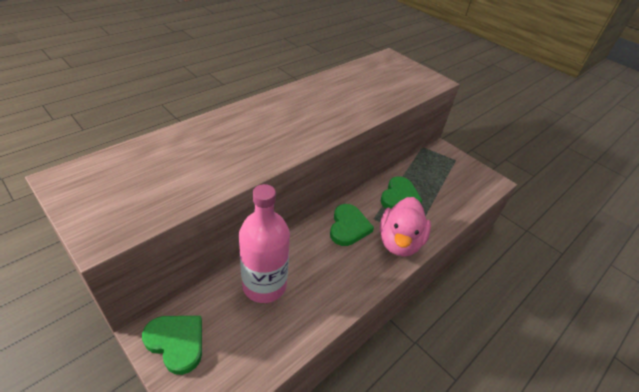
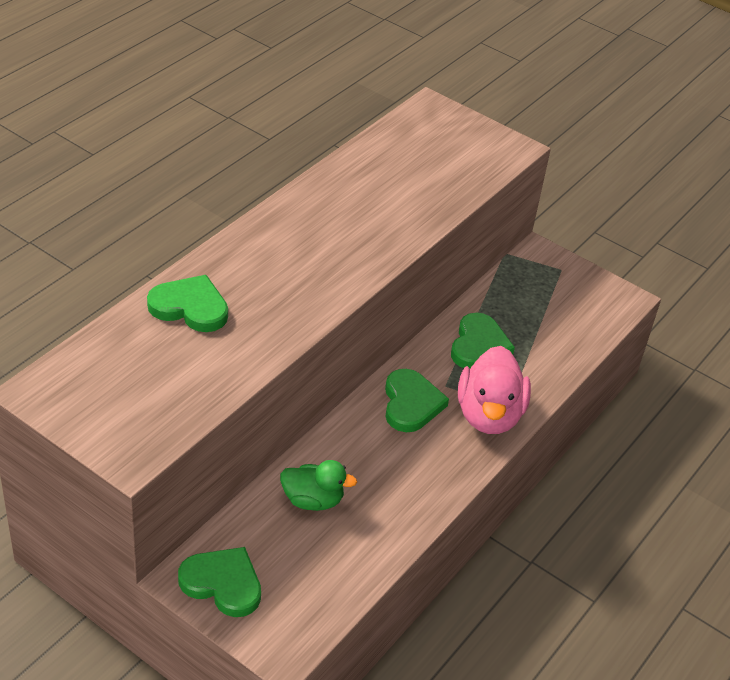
camera: 10 degrees left, 0 degrees up
(200, 139) = (190, 307): none -> green heart
(264, 285) = (313, 500): pink bottle -> green duck

